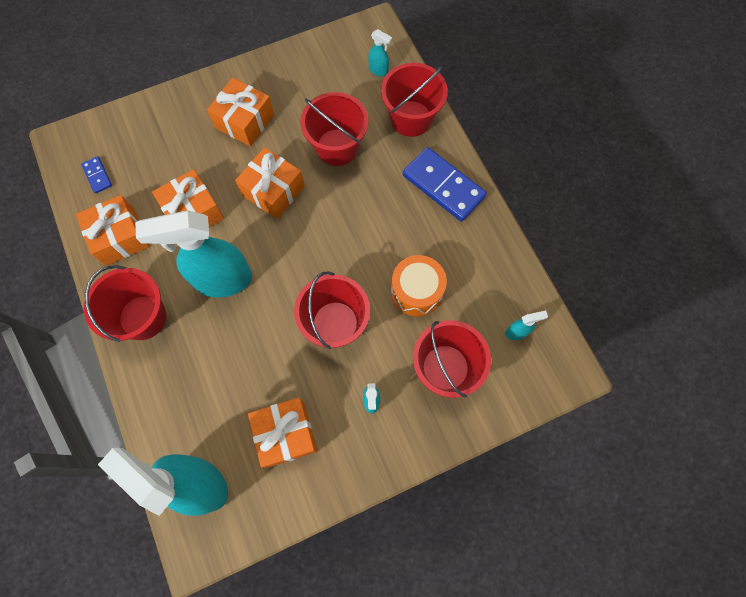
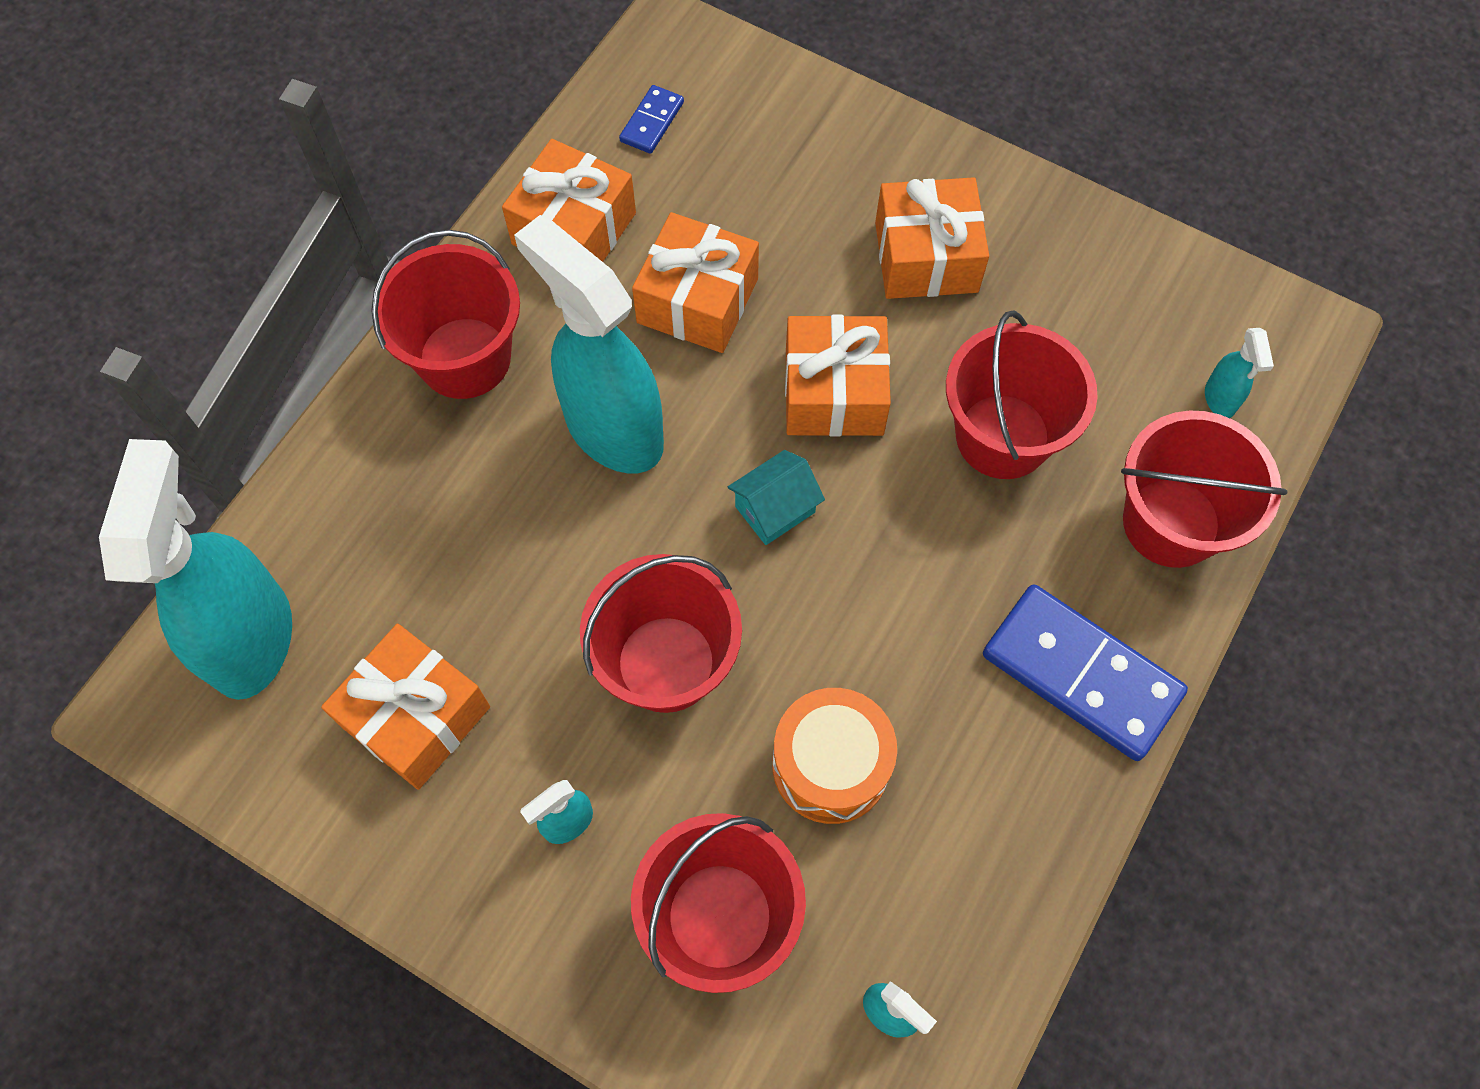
camera: 55 degrees right, 5 degrees down
(304, 243) = (775, 509): none -> turquoise house
(443, 186) = (1081, 674): blue domino -> blue domino turned 60 degrees counterclockwise

